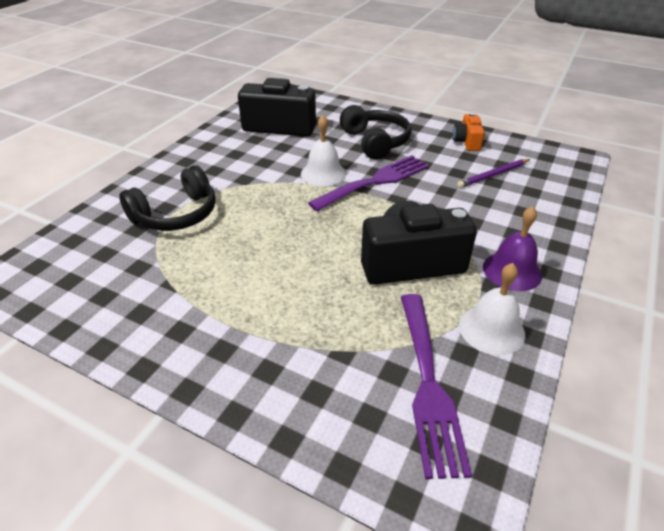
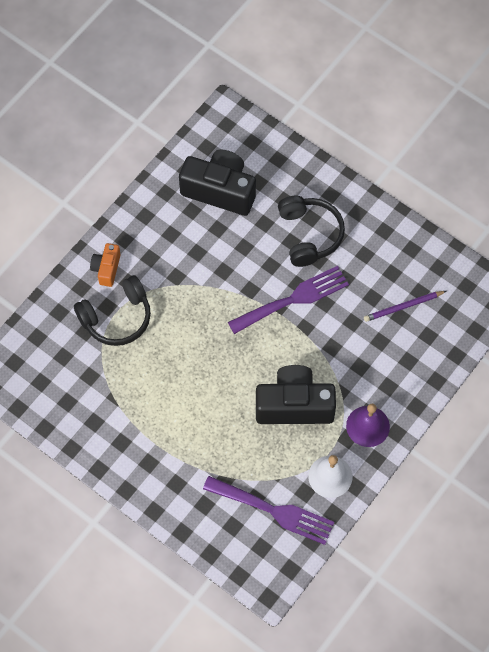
camera: 10 degrees right, 25 degrees up
(323, 173) = (249, 279): white bell -> none
(428, 384) = (274, 511): purple fork -> purple fork turned 75 degrees counterclockwise
(467, 142) = (400, 249): orange camera -> orange camera (106, 269)

